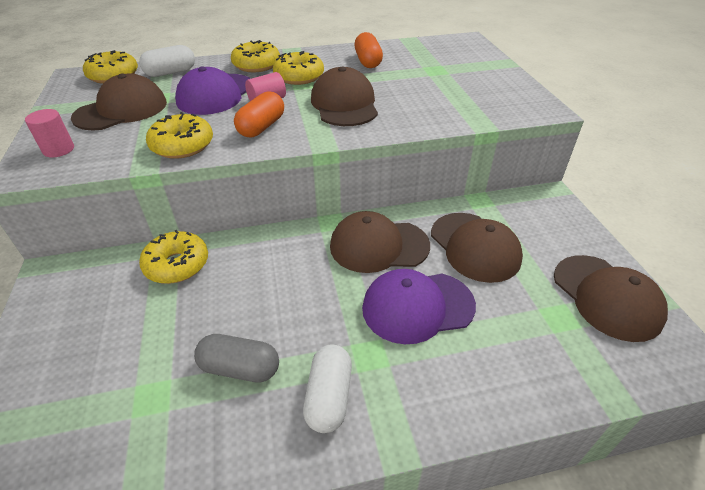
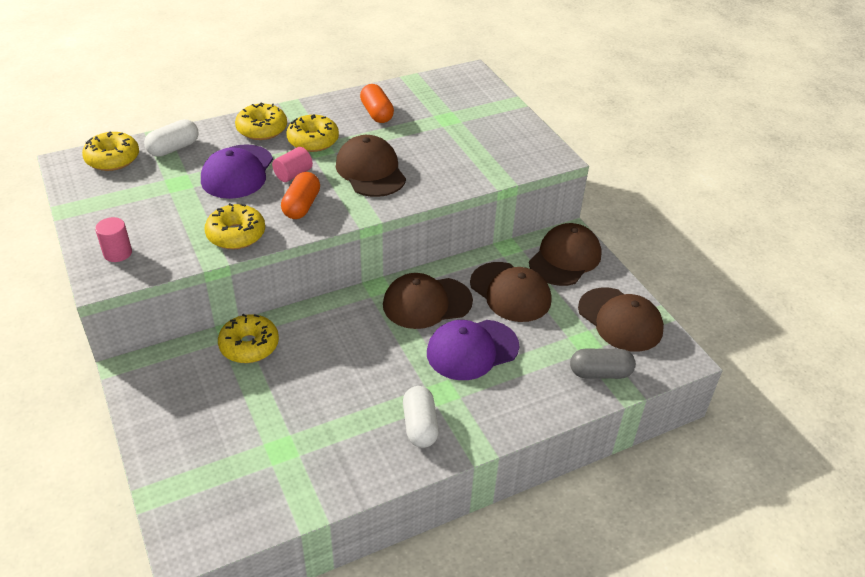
camera: 15 degrees left, 0 degrees up
(121, 110) = (150, 201): brown cap -> brown cap (565, 258)
(240, 368) = (343, 418): grey capsule -> grey capsule (600, 373)

